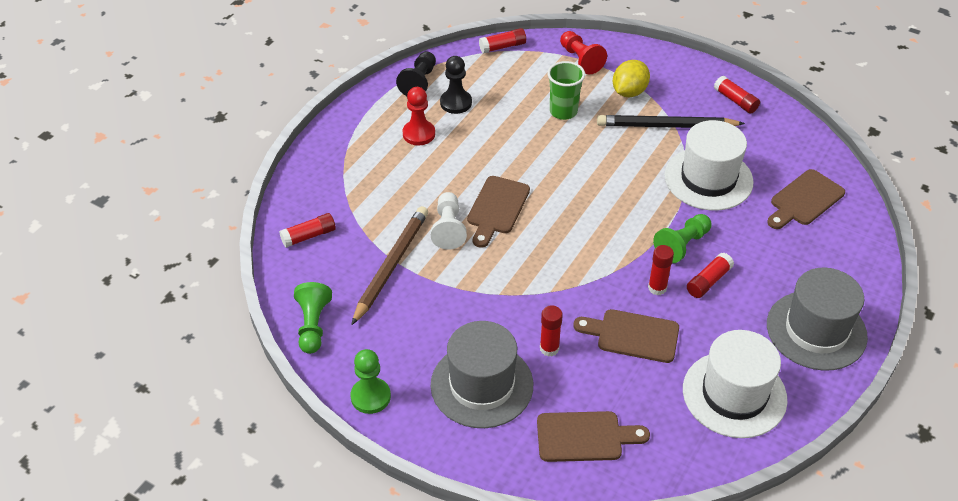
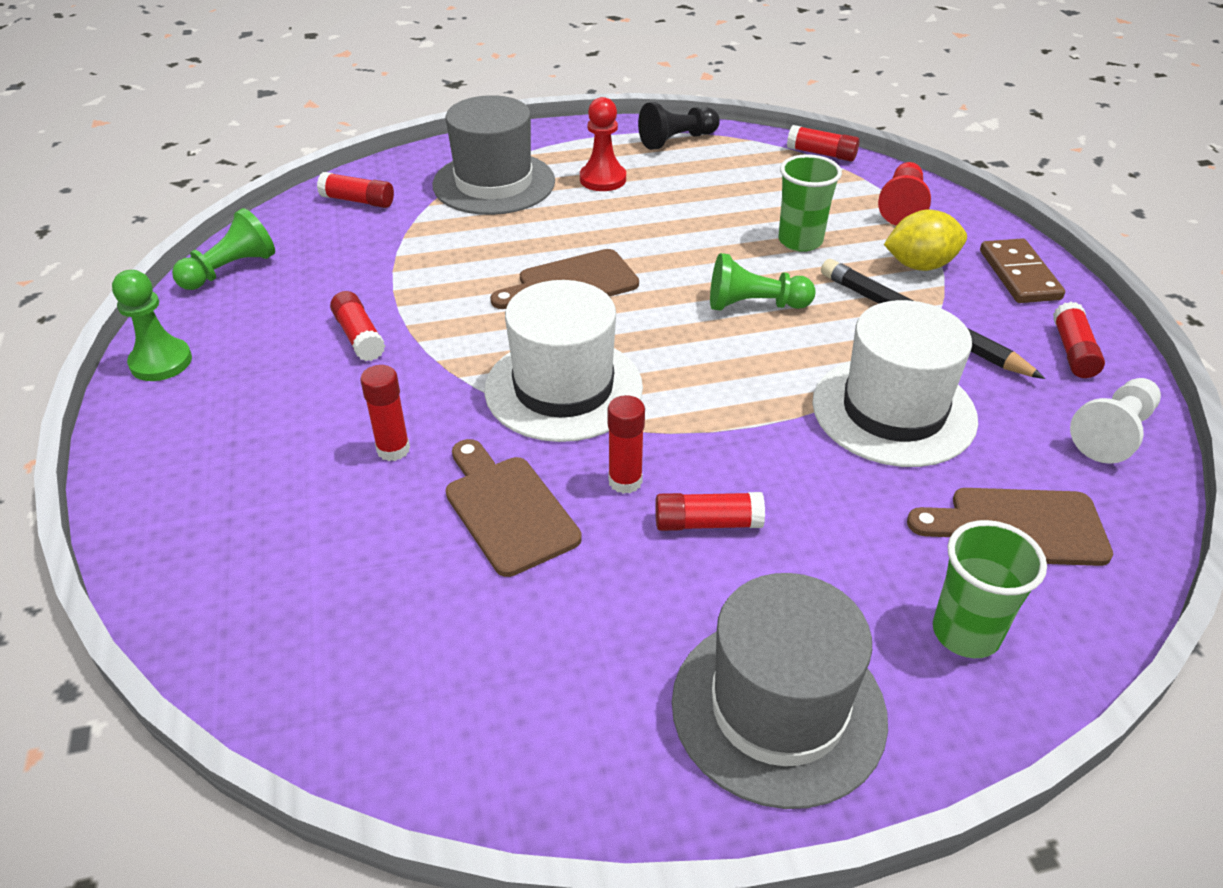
camera: 45 degrees right, 5 degrees down
(391, 265) = (382, 267): brown pencil -> none
(444, 310) = (359, 337): none -> red glue stick
(448, 228) = (491, 271): white pawn -> white pawn (1113, 433)
(456, 103) = (686, 174): black pawn -> none
(482, 385) = (267, 431): grey hat -> grey hat (494, 183)
(584, 437) = (266, 572): brown cutting board -> none
(673, 71) = (1019, 275): none -> brown domino
(682, 245) = (736, 458): green pawn -> green pawn (754, 305)
(734, 394) = (520, 687): white hat -> white hat (563, 388)
(835, 256) = (966, 633): none -> green cup

